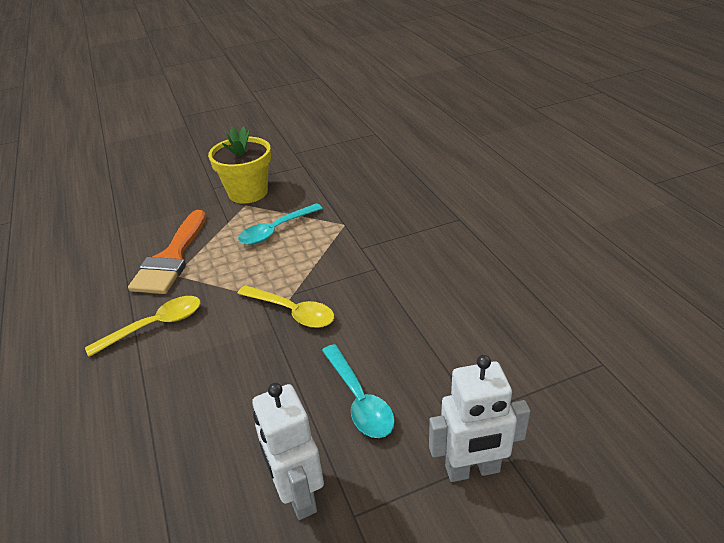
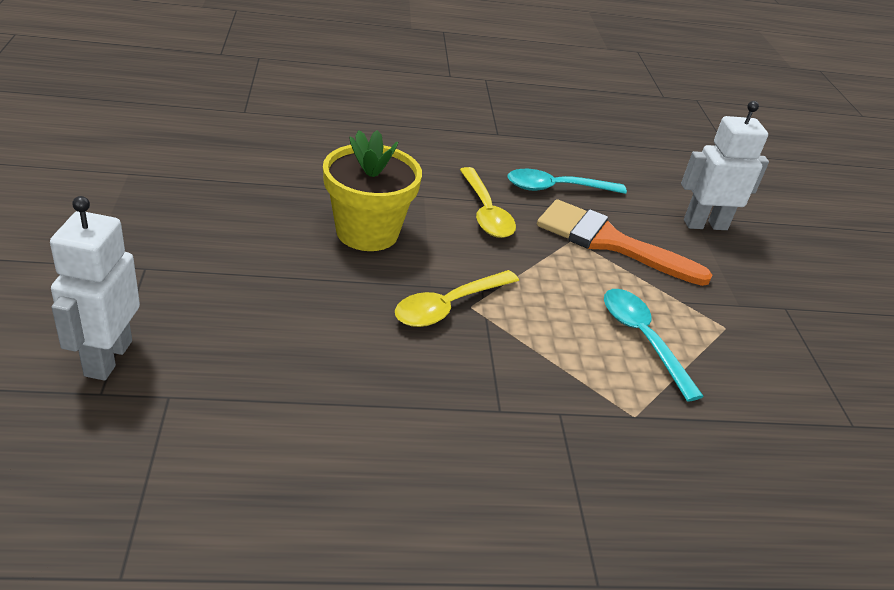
camera: 100 degrees right, 0 degrees up
(248, 192) = (763, 338): yellow flower pot -> yellow flower pot (367, 232)
(298, 495) = (197, 244): white robot -> white robot (705, 224)
(359, 400) = (269, 313): turquoise spoon -> turquoise spoon (556, 188)

